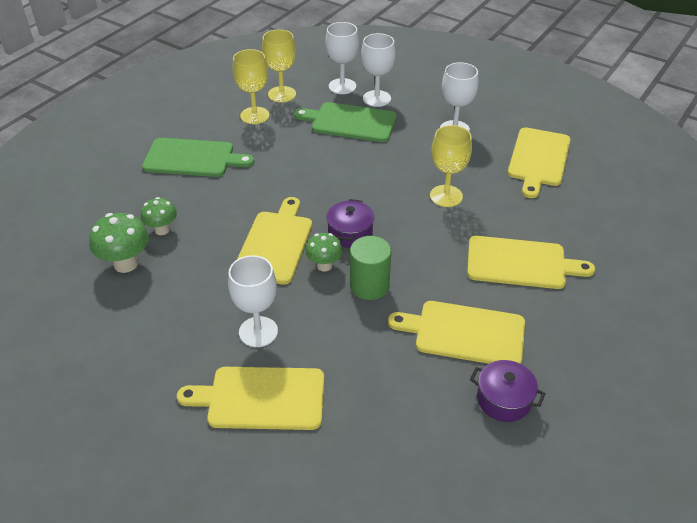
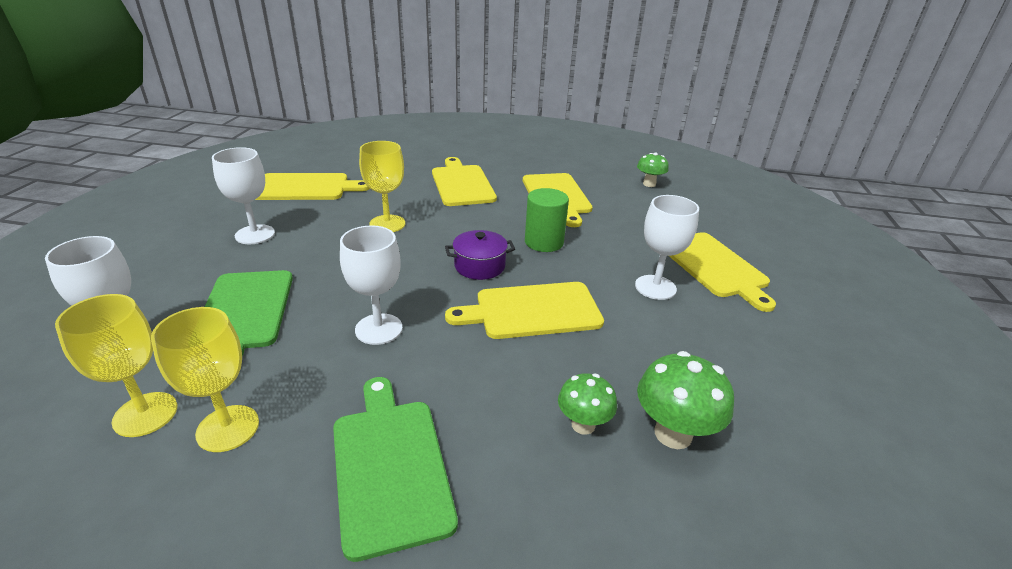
camera: 115 degrees left, 10 degrees down
(324, 266) = (539, 271): green mushroom -> green mushroom (649, 184)
(376, 98) = (172, 303): white goblet -> white goblet (378, 329)
(504, 400) = (600, 179): purple pot -> none

